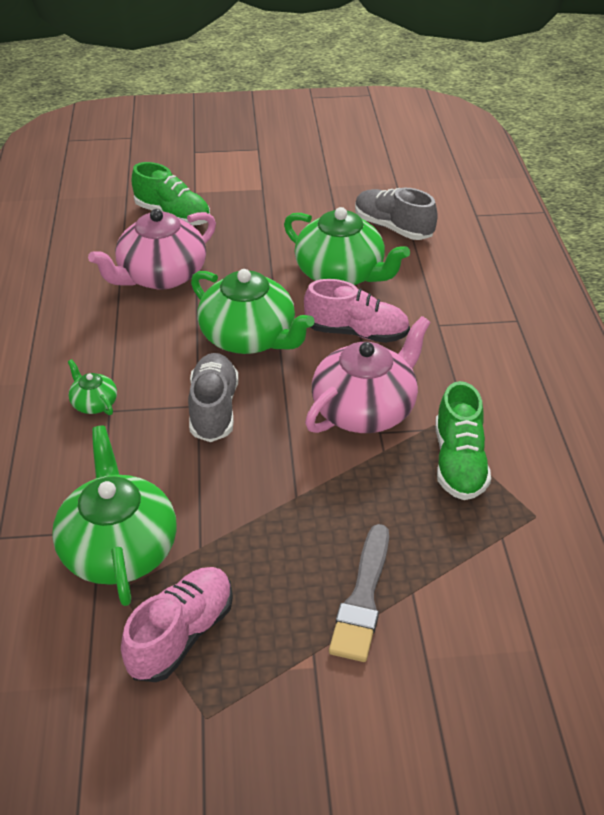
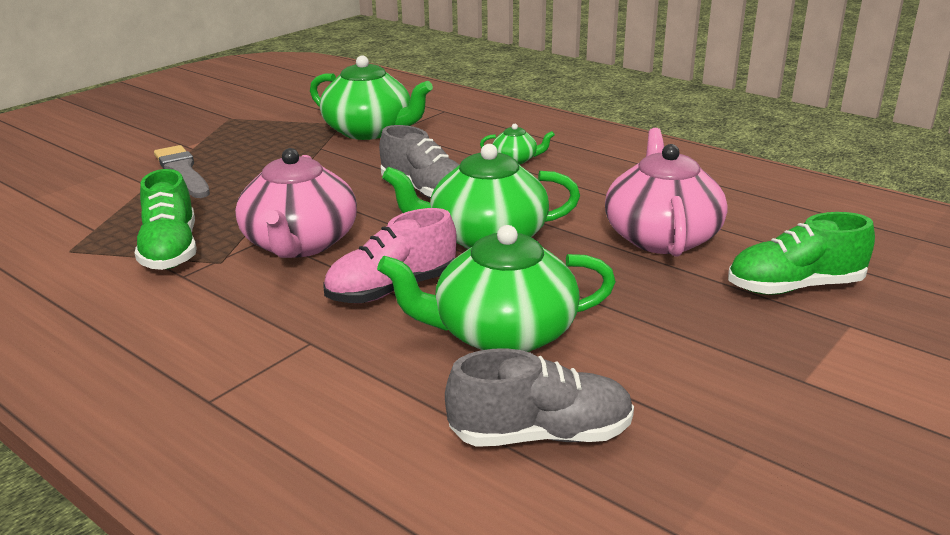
camera: 135 degrees right, 15 degrees down
(182, 634) = (281, 127): pink shoe -> none
(458, 462) = (171, 250): green shoe -> green shoe turned 150 degrees counterclockwise

